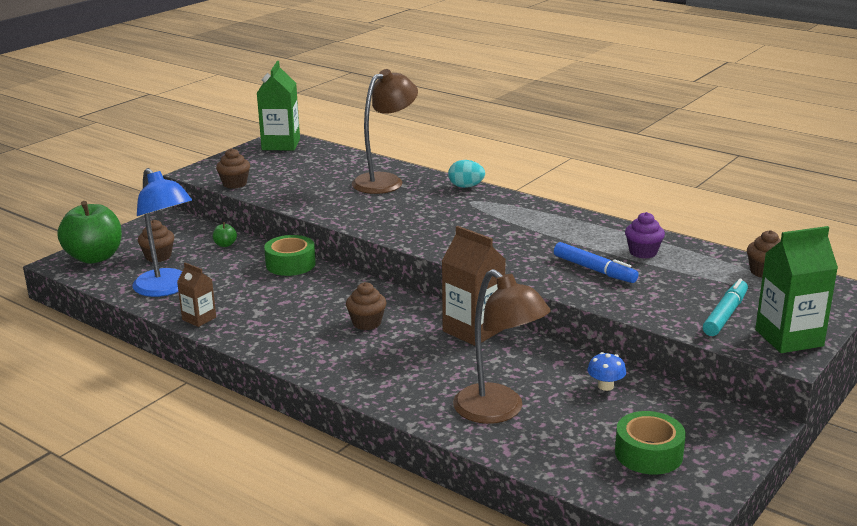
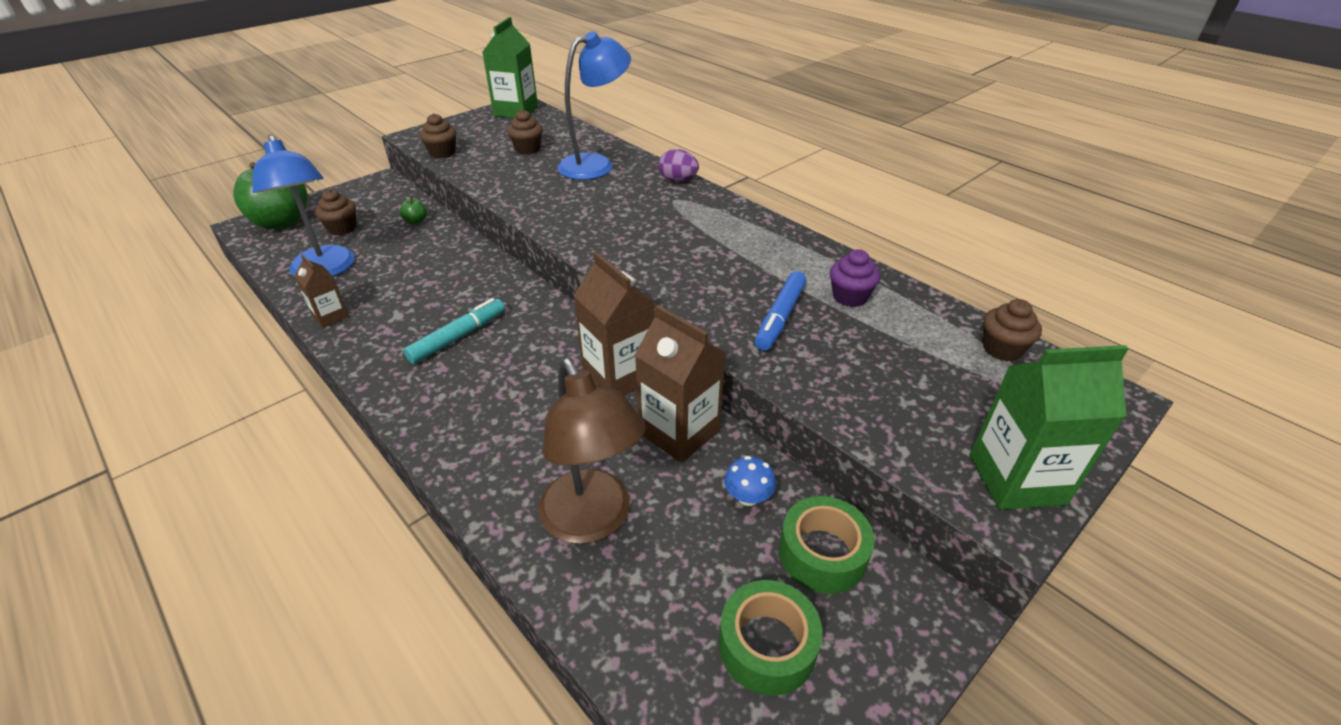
camera: 10 degrees right, 15 degrees up
(290, 264) = (466, 254): green tape -> green tape (822, 554)
(366, 323) = (503, 347): brown cupcake -> brown cupcake (527, 149)
(385, 181) = (596, 164): brown lamp -> blue lamp
(466, 186) = (678, 180): turquoise egg -> purple egg
(538, 357) = (679, 432): none -> brown carton
(594, 270) = (780, 317): blue marker -> blue marker turned 60 degrees clockwise
(725, 315) = (932, 419): turquoise marker -> turquoise marker (458, 337)

